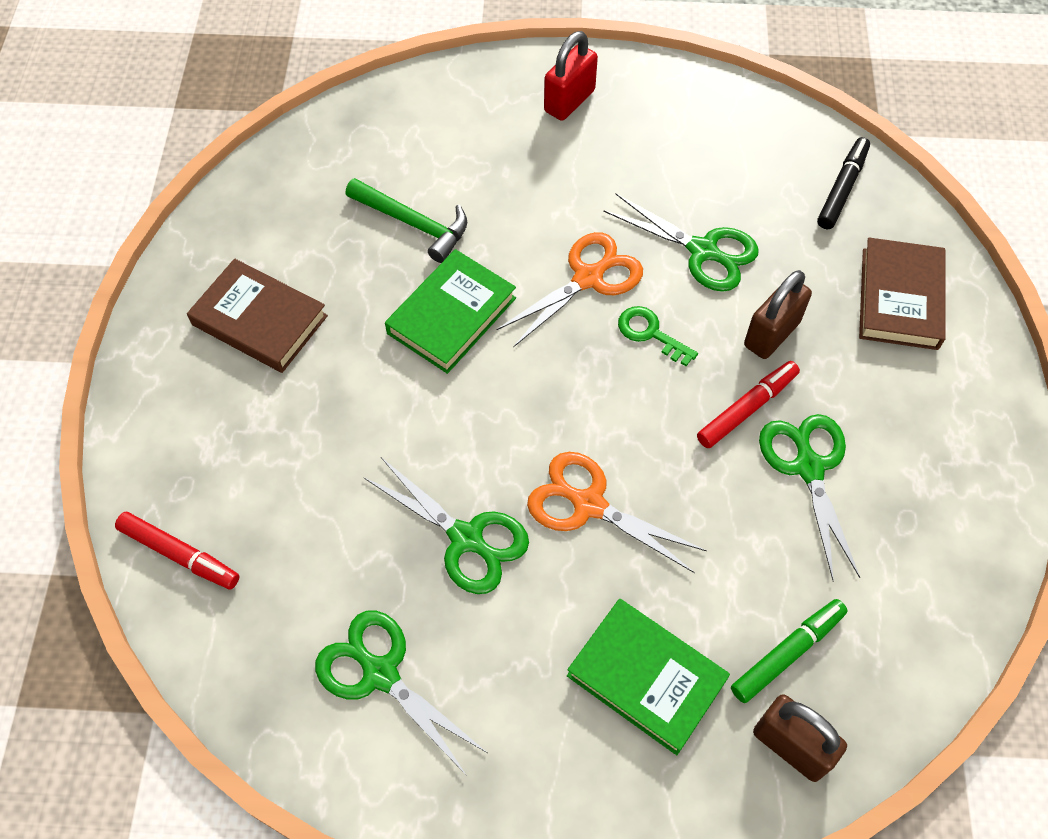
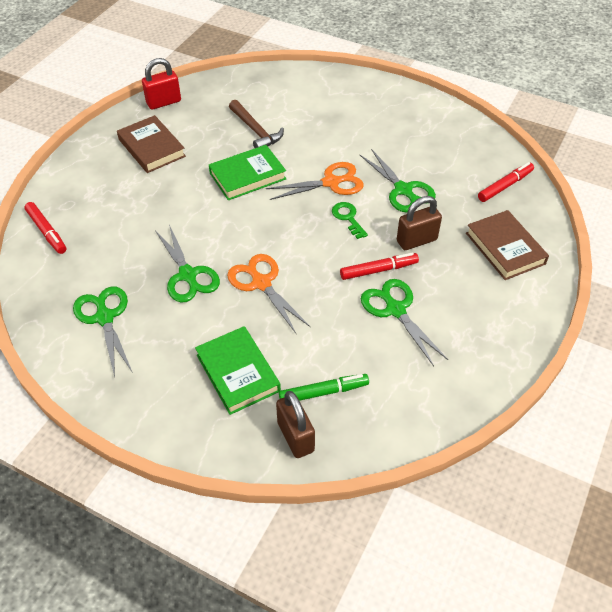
camera: 25 degrees right, 10 degrees down
(414, 224) = (256, 131): green hammer -> brown hammer
(569, 101) = (375, 101): red padlock -> red padlock (164, 102)
(808, 468) = (395, 310): green scissors -> green scissors turned 45 degrees counterclockwise
(842, 188) = (505, 186): black marker -> red marker
(899, 298) = (505, 248): brown book -> brown book turned 60 degrees counterclockwise

